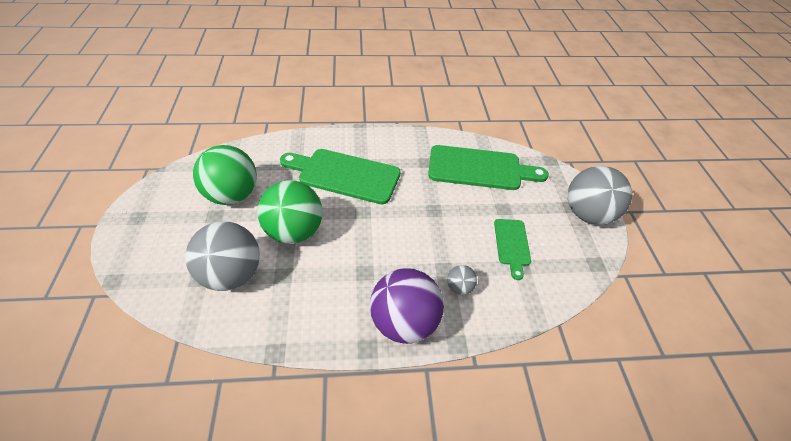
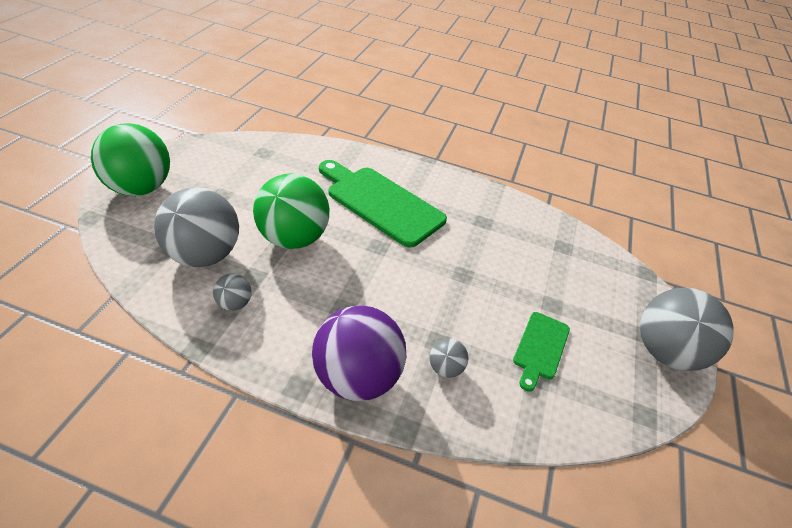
camera: 20 degrees right, 5 degrees down
(232, 195) = (251, 182): green ball -> green ball (139, 188)
(281, 304) = (234, 304): none -> grey ball
(479, 168) = (546, 251): green cutting board -> none

